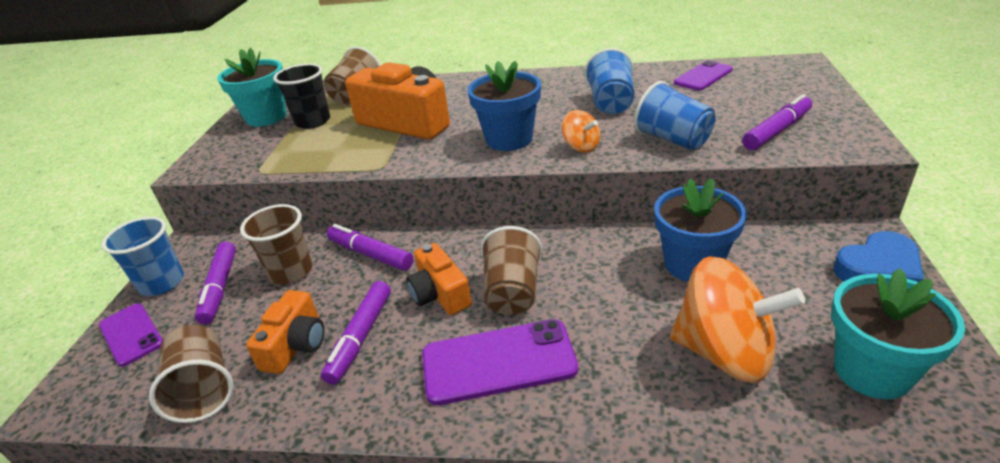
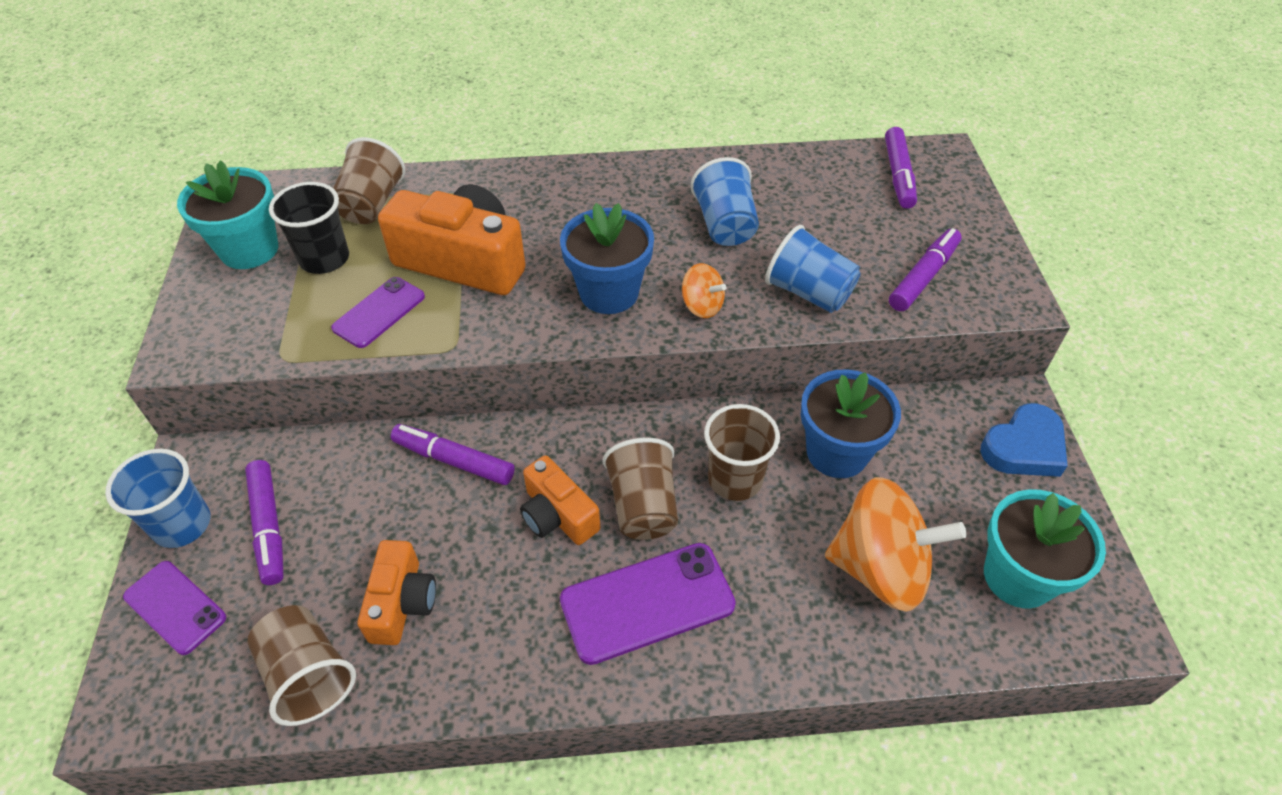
camera: 15 degrees left, 15 degrees up
(291, 272) = (356, 494): brown cup -> brown cup (735, 479)
(361, 337) = (479, 584): purple marker -> purple marker (898, 175)
(703, 76) = (831, 176): purple phone -> purple phone (379, 312)

